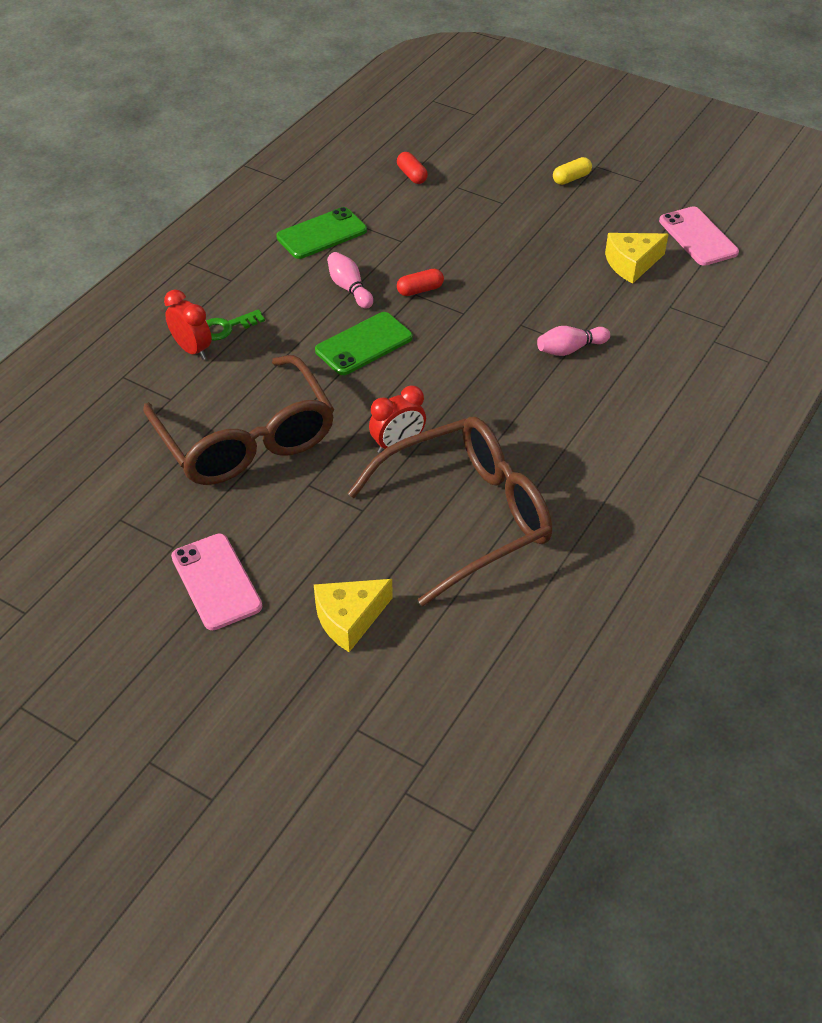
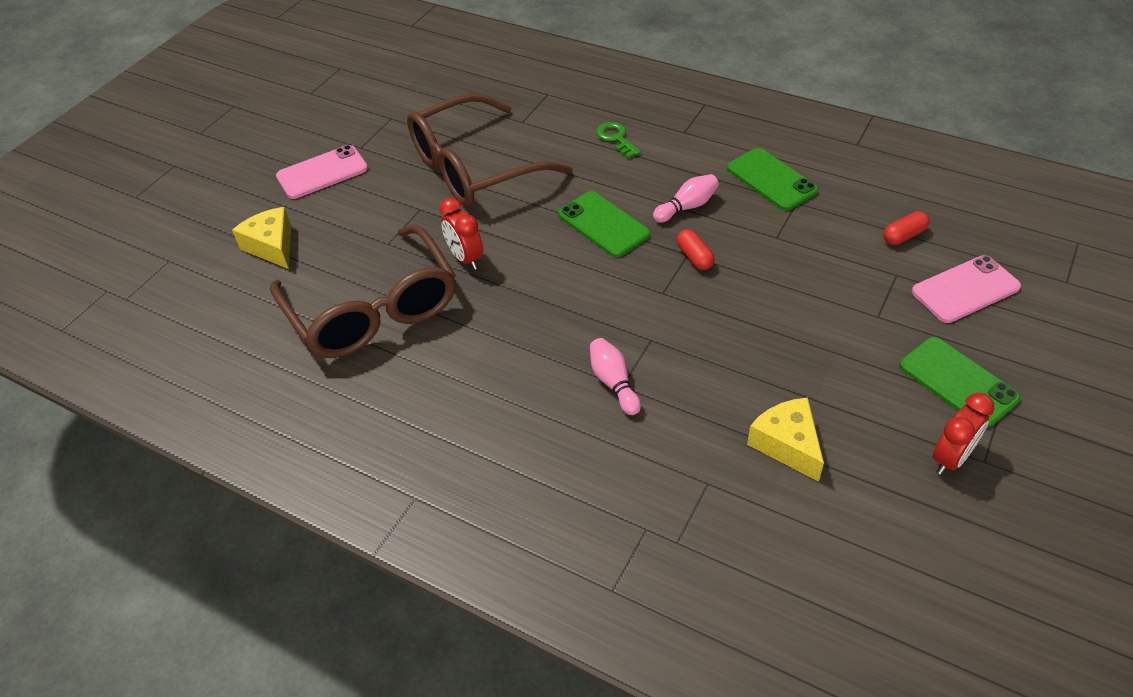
camera: 90 degrees right, 0 degrees up
(192, 350) = (584, 124): red clock -> red clock (951, 458)
(571, 178) = (958, 382): yellow capsule -> green phone
(698, 237) = (869, 523): pink phone -> pink phone (965, 289)

